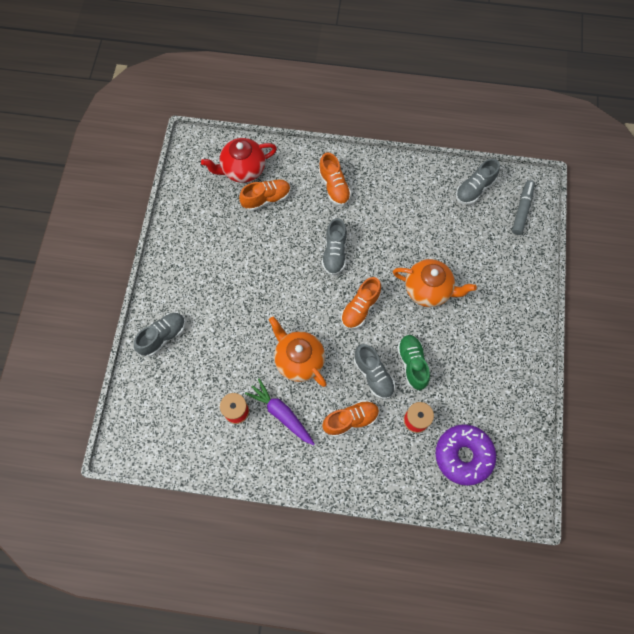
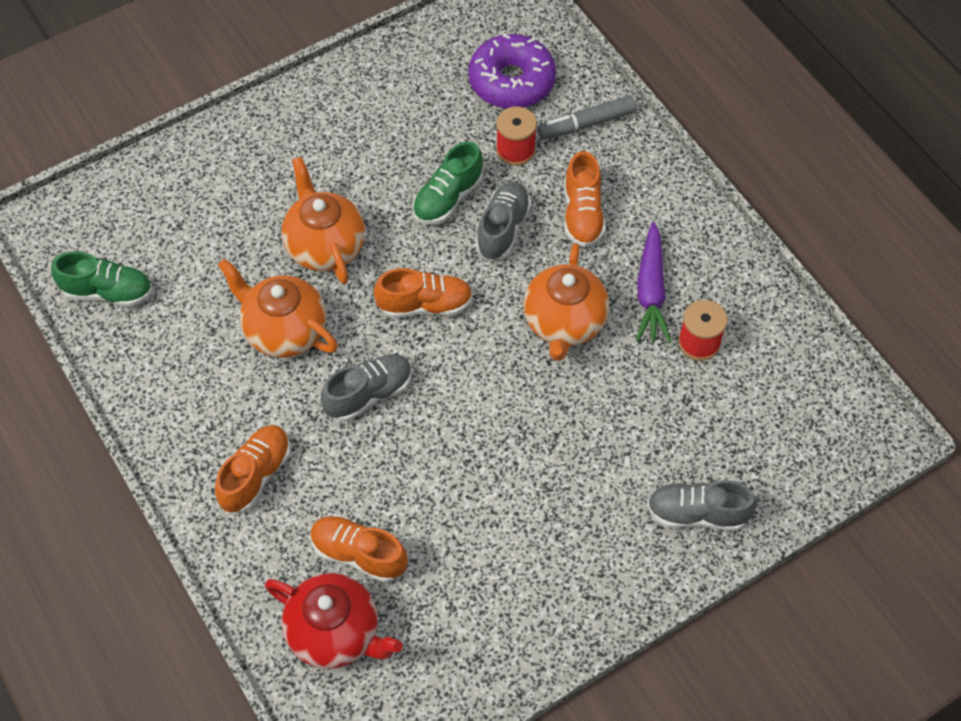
camera: 130 degrees left, 10 degrees down
(350, 420) = (582, 214): orange shoe -> orange shoe turned 120 degrees counterclockwise
(395, 242) = (284, 330): none -> orange teapot
(474, 189) = (108, 292): grey shoe -> green shoe
(522, 210) = (99, 216): grey marker -> grey marker (586, 124)

